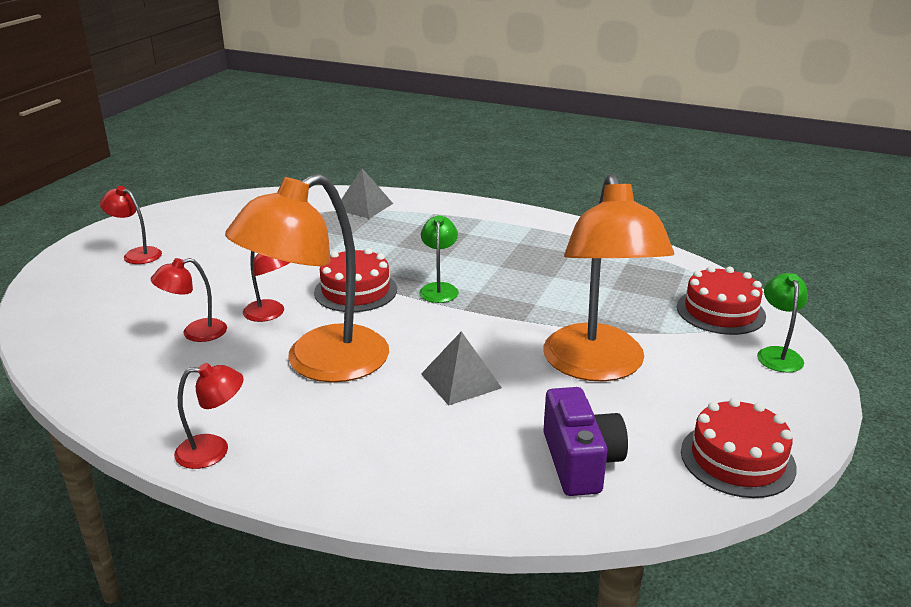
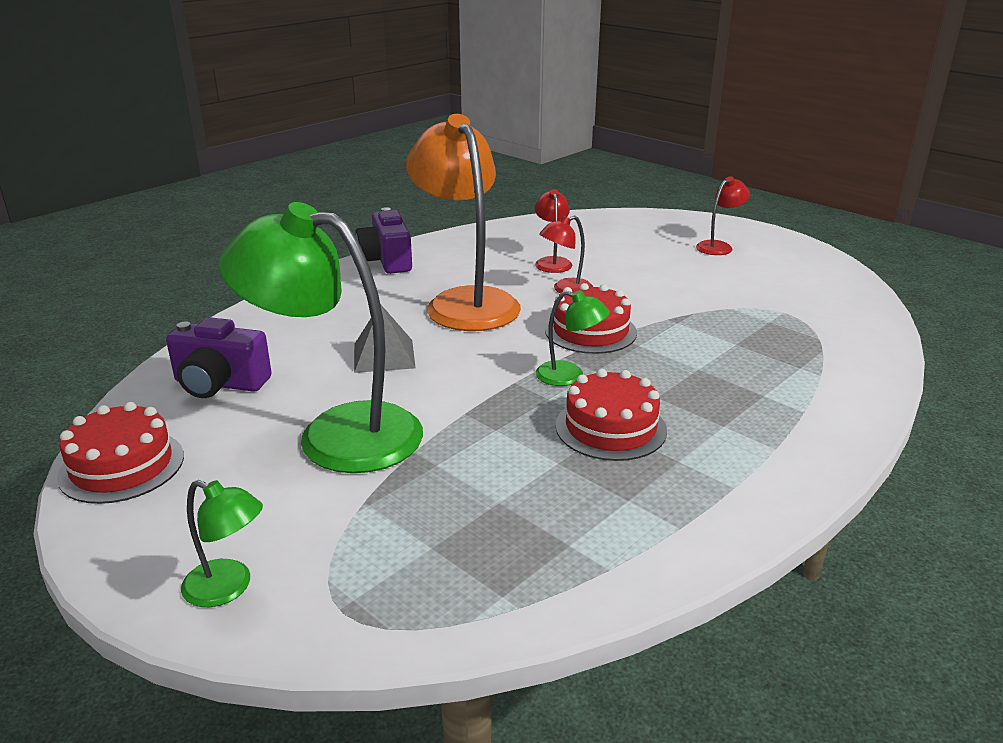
camera: 110 degrees right, 0 degrees up
(214, 450) = (386, 261): red lamp -> purple camera
(364, 206) = (834, 365): grey pyramid -> none
(597, 367) = (337, 433): orange lamp -> green lamp
(720, 311) = (367, 584): red cake -> red cake (610, 428)

